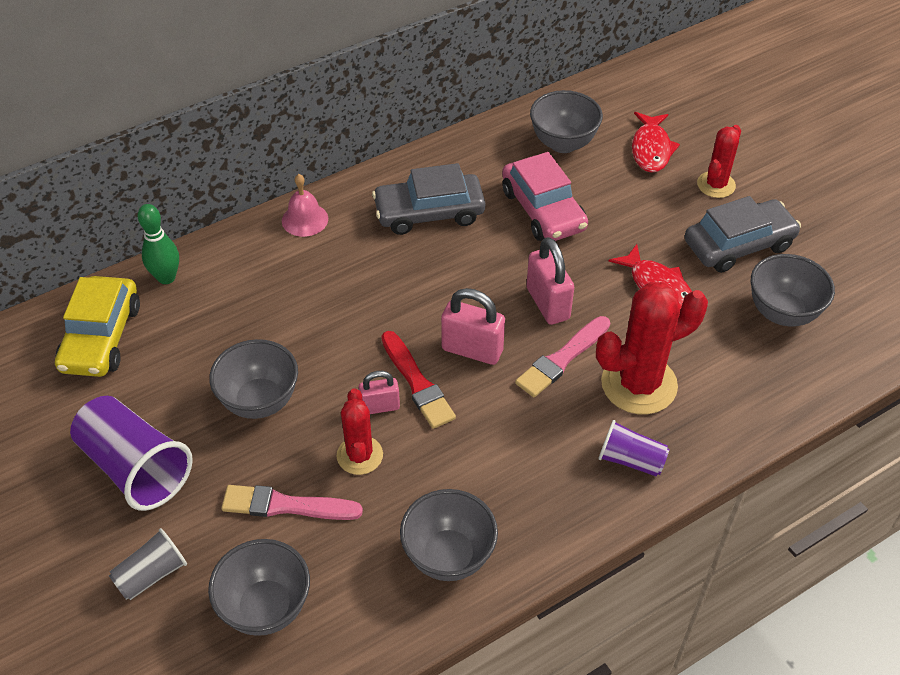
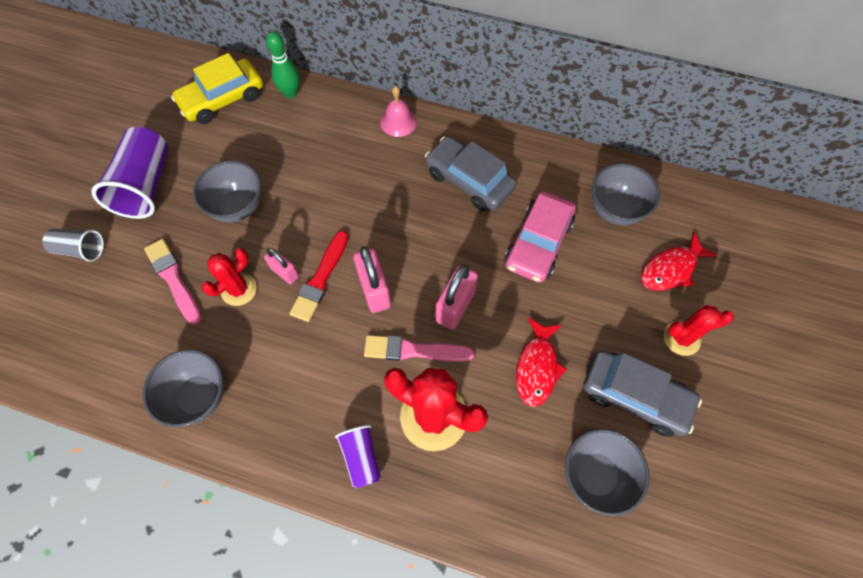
camera: 50 degrees right, 15 degrees up
(266, 608) = (95, 323): grey bowl -> none

